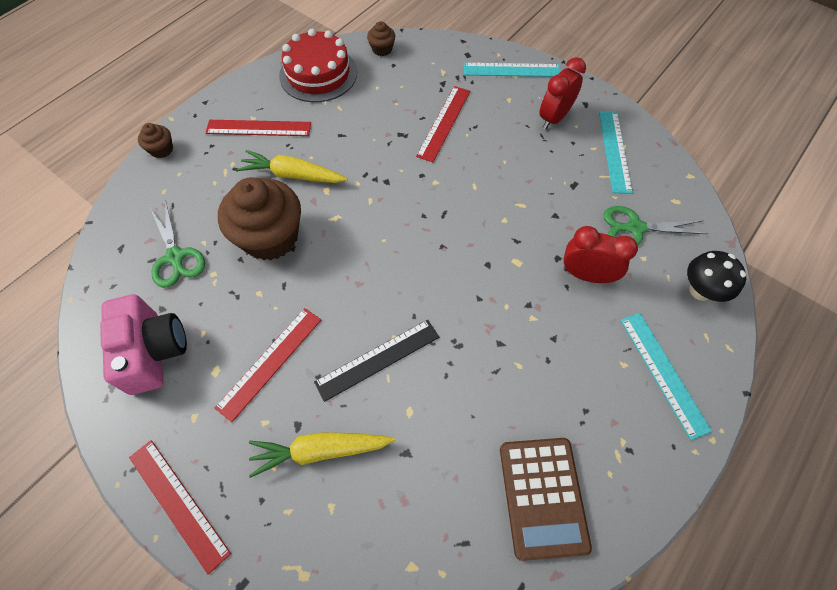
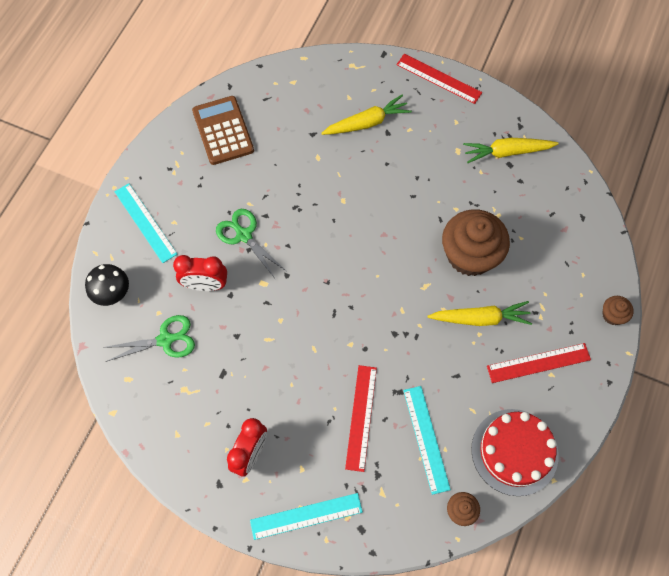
camera: 165 degrees right, 5 degrees up
(153, 351) = (507, 152): pink camera -> yellow carrot
(176, 257) = (534, 220): green scissors -> green scissors (243, 235)
(270, 362) = (423, 164): red ruler -> none
(377, 359) = (350, 184): black ruler -> none
(614, 151) = (186, 425): turquoise ruler -> turquoise ruler (426, 439)

